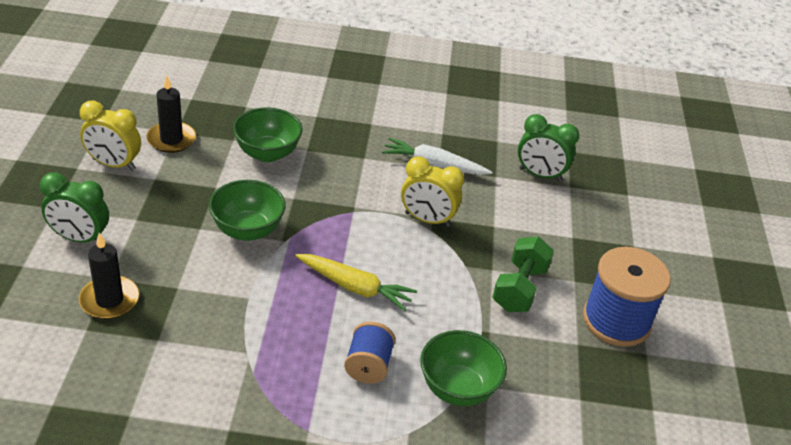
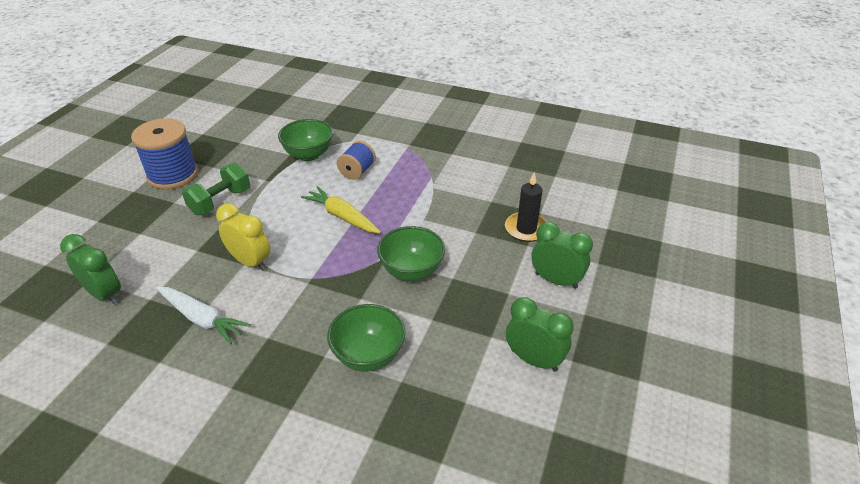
camera: 160 degrees left, 0 degrees up
(114, 164) = (534, 360): yellow clock -> green clock
(171, 139) = (471, 389): black candle -> none

